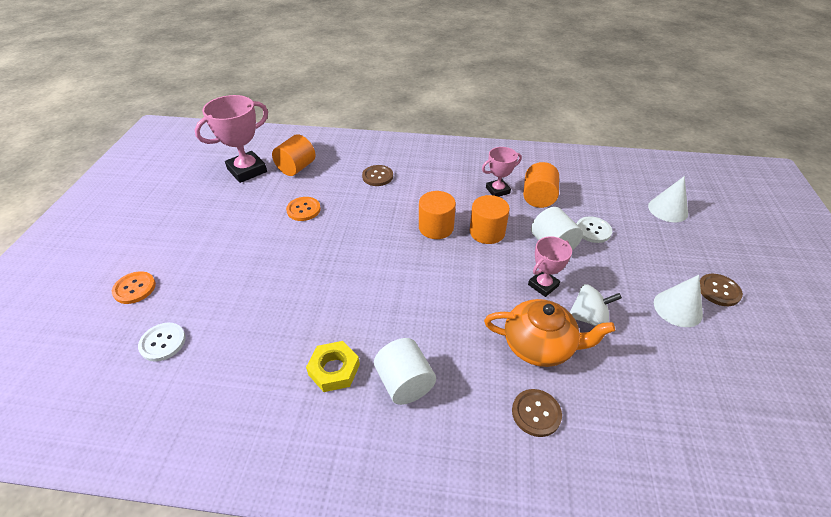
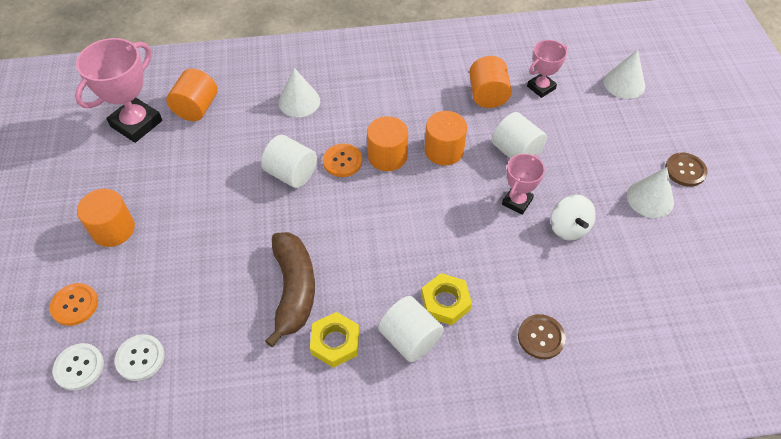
camera: 15 degrees left, 10 degrees up
(193, 239) = (113, 229): none -> orange cylinder
(303, 210) = (229, 164): orange button -> orange button (342, 161)
(315, 316) = (293, 290): none -> brown banana
(350, 226) = (291, 174): none -> white cylinder
(377, 176) = (299, 101): brown button -> white cone
(449, 357) = (445, 302): none -> yellow nut
(497, 190) = (441, 94): pink trophy -> pink trophy (541, 87)
(539, 345) = (528, 268): orange teapot -> none
(588, 317) = (568, 228): white spinning top -> white spinning top turned 90 degrees clockwise
(593, 230) = (553, 125): white button -> white button (79, 367)

